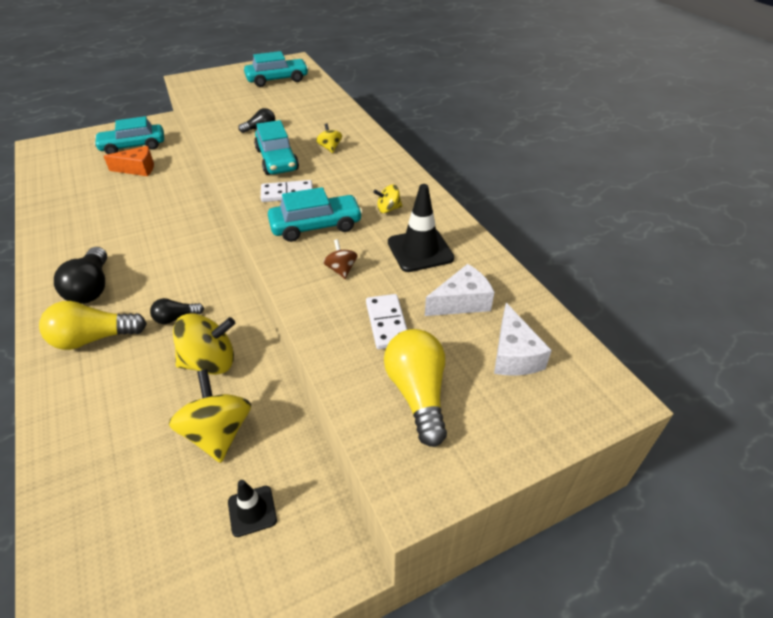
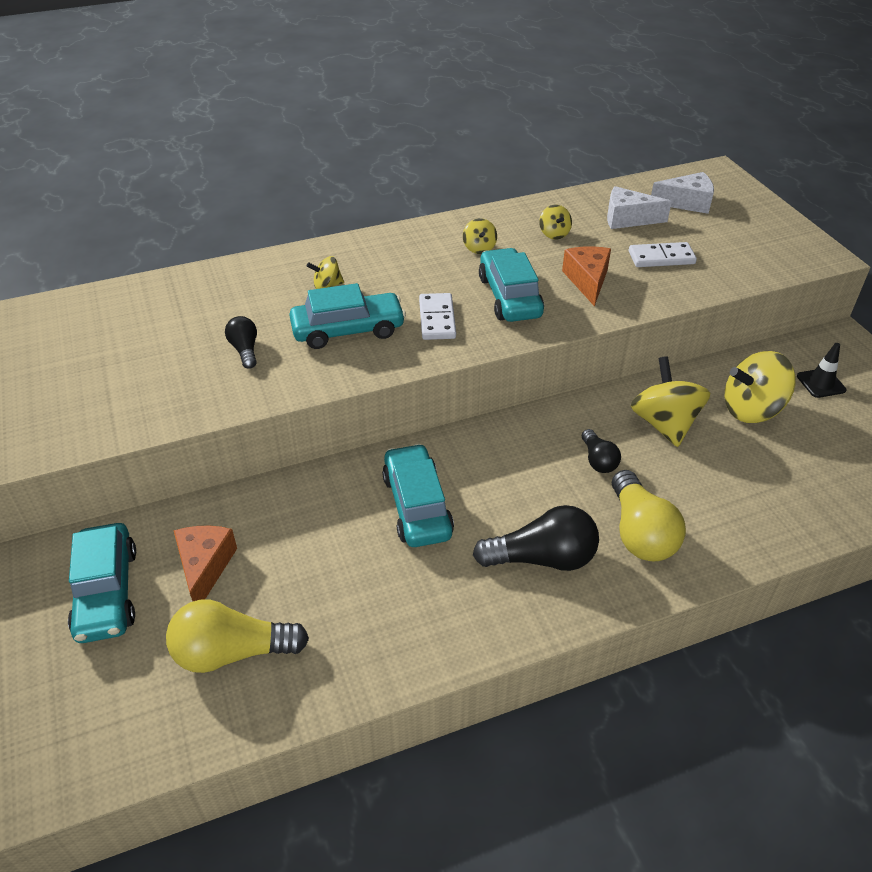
camera: 85 degrees left, 0 degrees up
(277, 80) = (57, 339): turquoise car -> turquoise car (417, 506)
(341, 270) = (587, 281): brown spinning top -> orange cheese
(417, 393) = (738, 248): yellow light bulb -> yellow light bulb (232, 652)
(420, 250) = (554, 234): black traffic cone -> yellow spinning top
(461, 302) = (628, 219): white cheese -> white cheese turned 60 degrees counterclockwise

